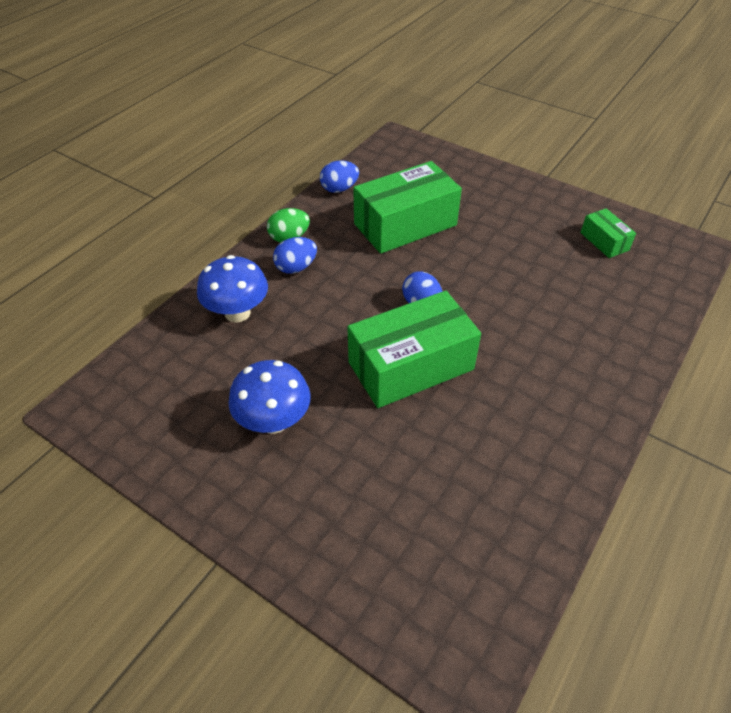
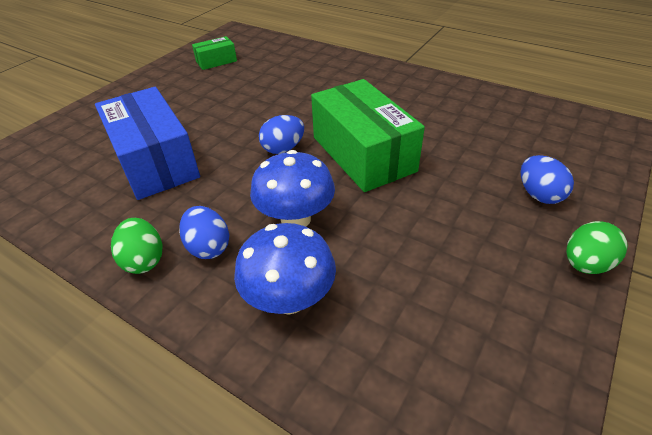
camera: 90 degrees left, 5 degrees down
(227, 518) = (585, 264): none -> green egg
(273, 421) = (455, 242): blue mushroom -> blue mushroom (295, 219)
(339, 189) = (56, 217): blue egg -> blue egg (539, 195)
(405, 224) = (155, 161): green box -> blue box

